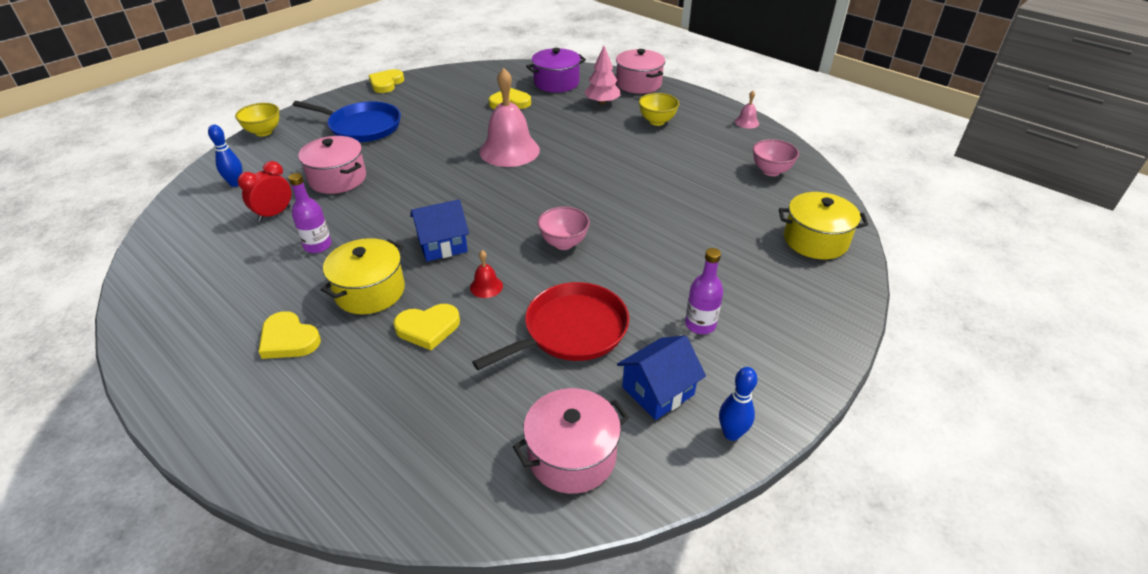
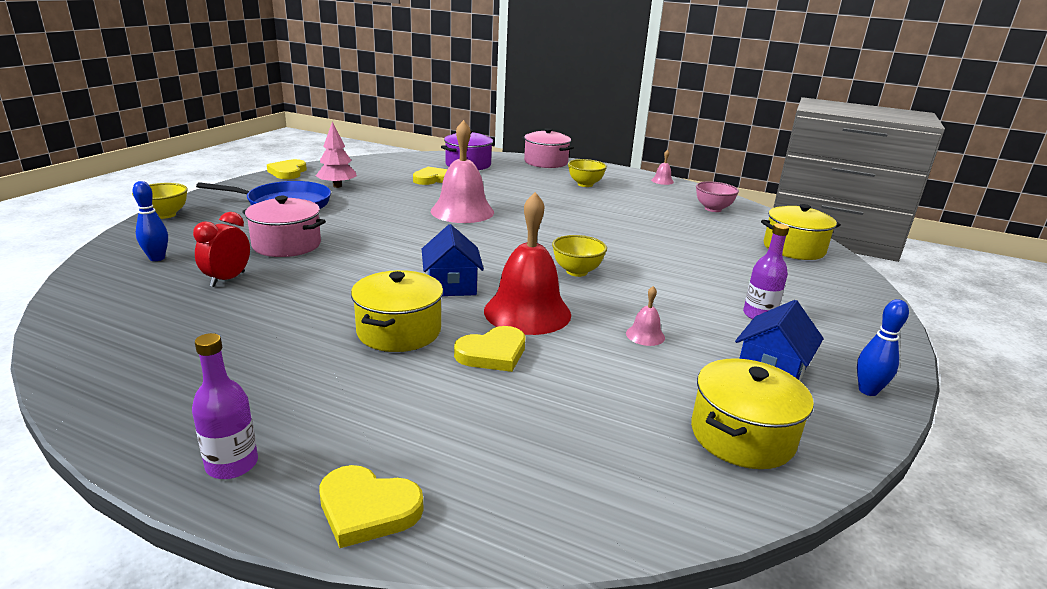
camera: 20 degrees left, 15 degrees down
(289, 339) = (329, 386): yellow heart -> yellow heart (367, 509)
(317, 246) = (304, 300): purple bottle -> purple bottle (232, 464)
(442, 245) = (451, 285): blue house -> blue house turned 60 degrees counterclockwise
(486, 286) = (527, 312): red bell -> red bell, size x2.36
(563, 243) = (577, 272): pink bowl -> yellow bowl
(571, 330) = (645, 335): red pan -> pink bell
(572, 456) = (742, 436): pink pot -> yellow pot
(602, 103) = (523, 175): pink tree -> pink tree (337, 186)

